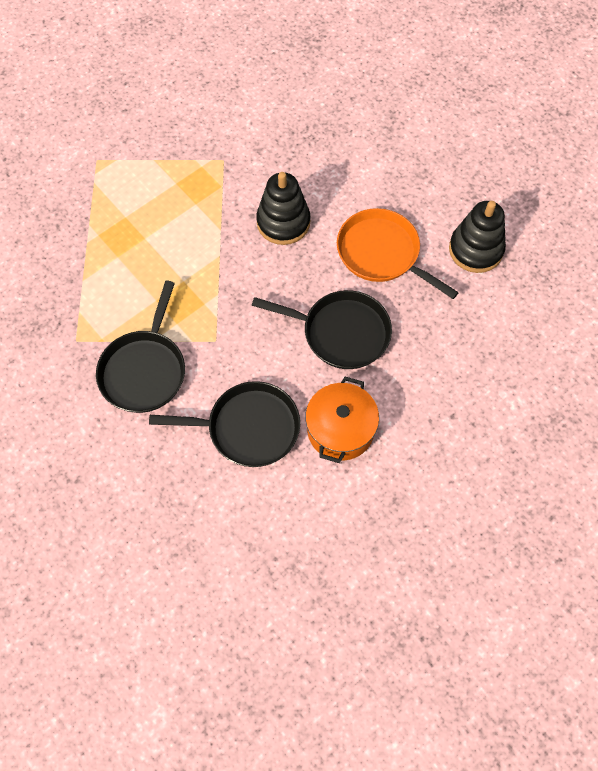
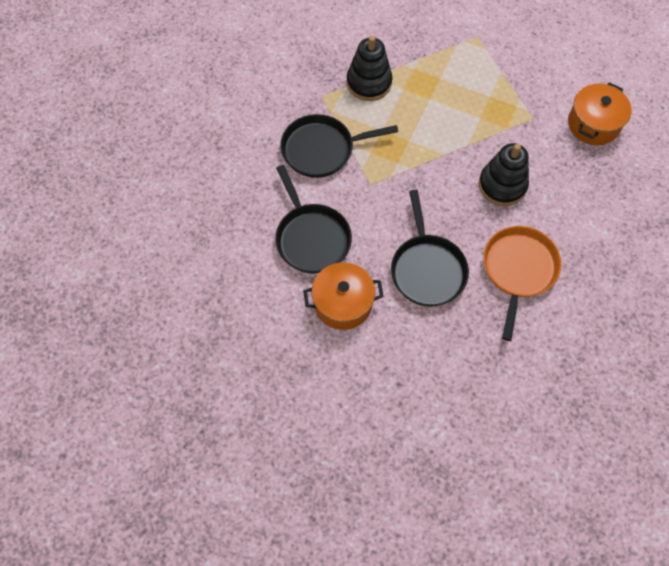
camera: 65 degrees right, 0 degrees up
(259, 114) = (593, 124): none -> orange pot
(475, 250) = (568, 344): black stacking toy -> black stacking toy (369, 83)

